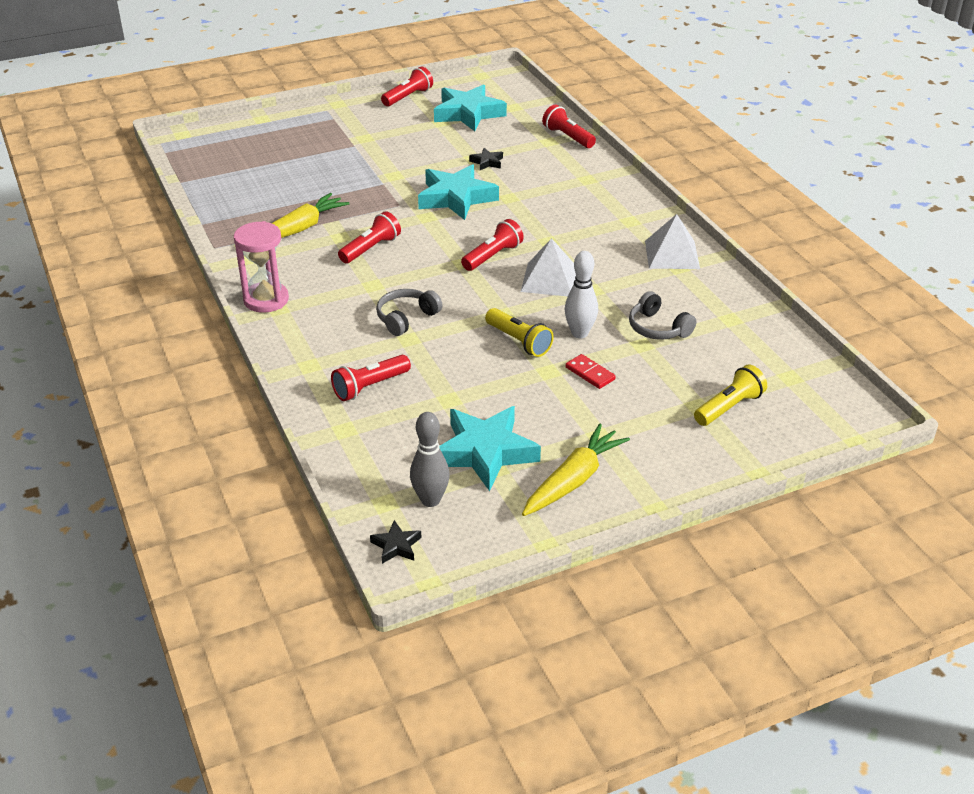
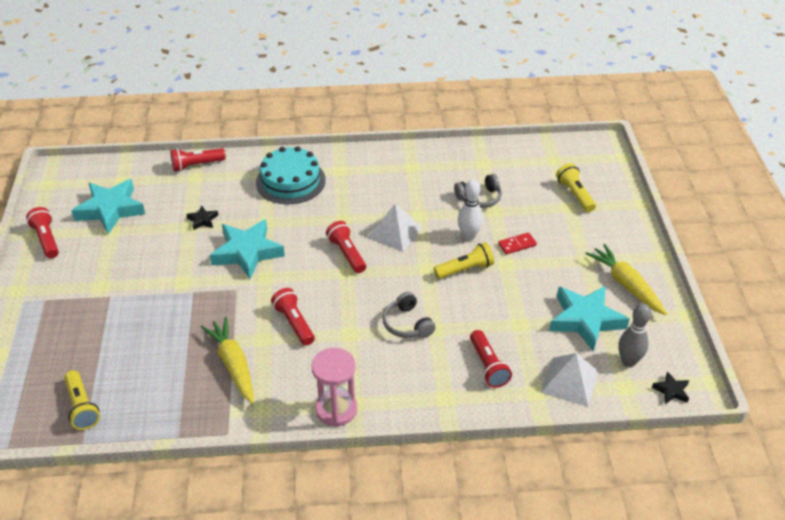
camera: 70 degrees left, 5 degrees up
(218, 171) = (82, 407): none -> yellow flashlight
(586, 195) = (290, 181): none -> turquoise cake
(672, 254) = (395, 164): white pyramid -> white pyramid (570, 381)

